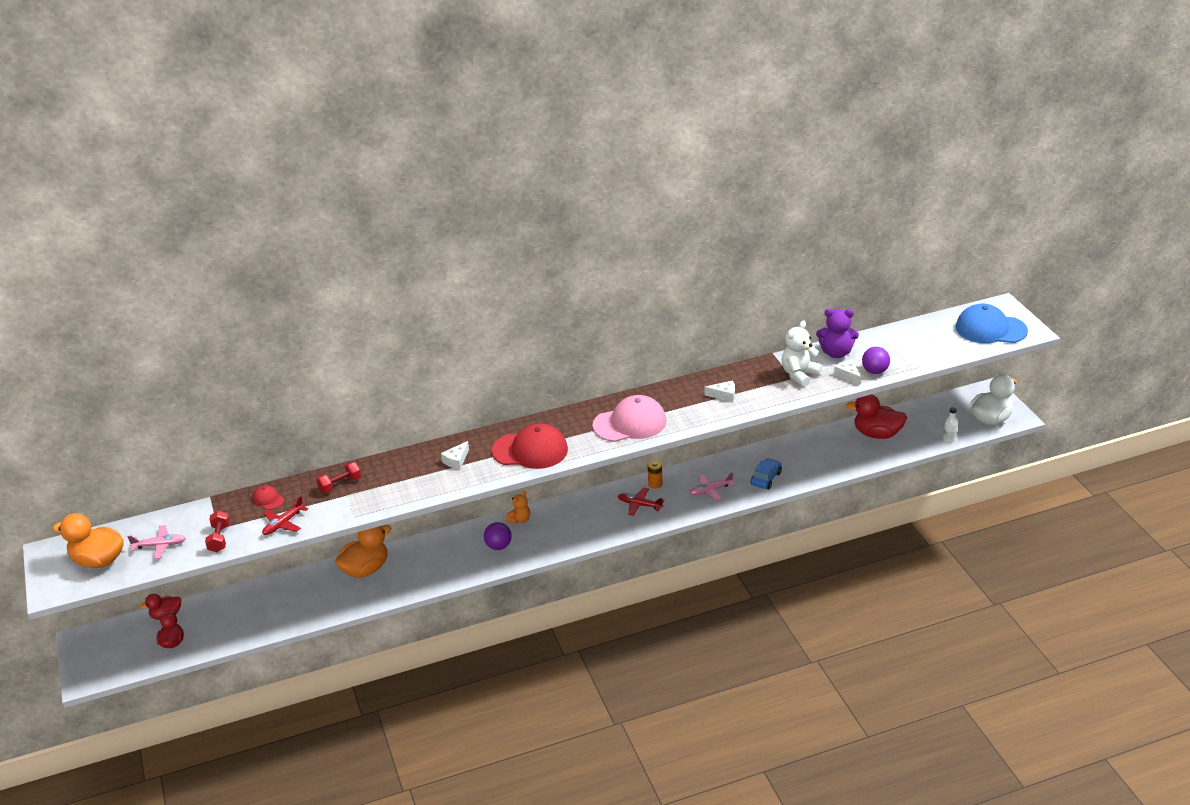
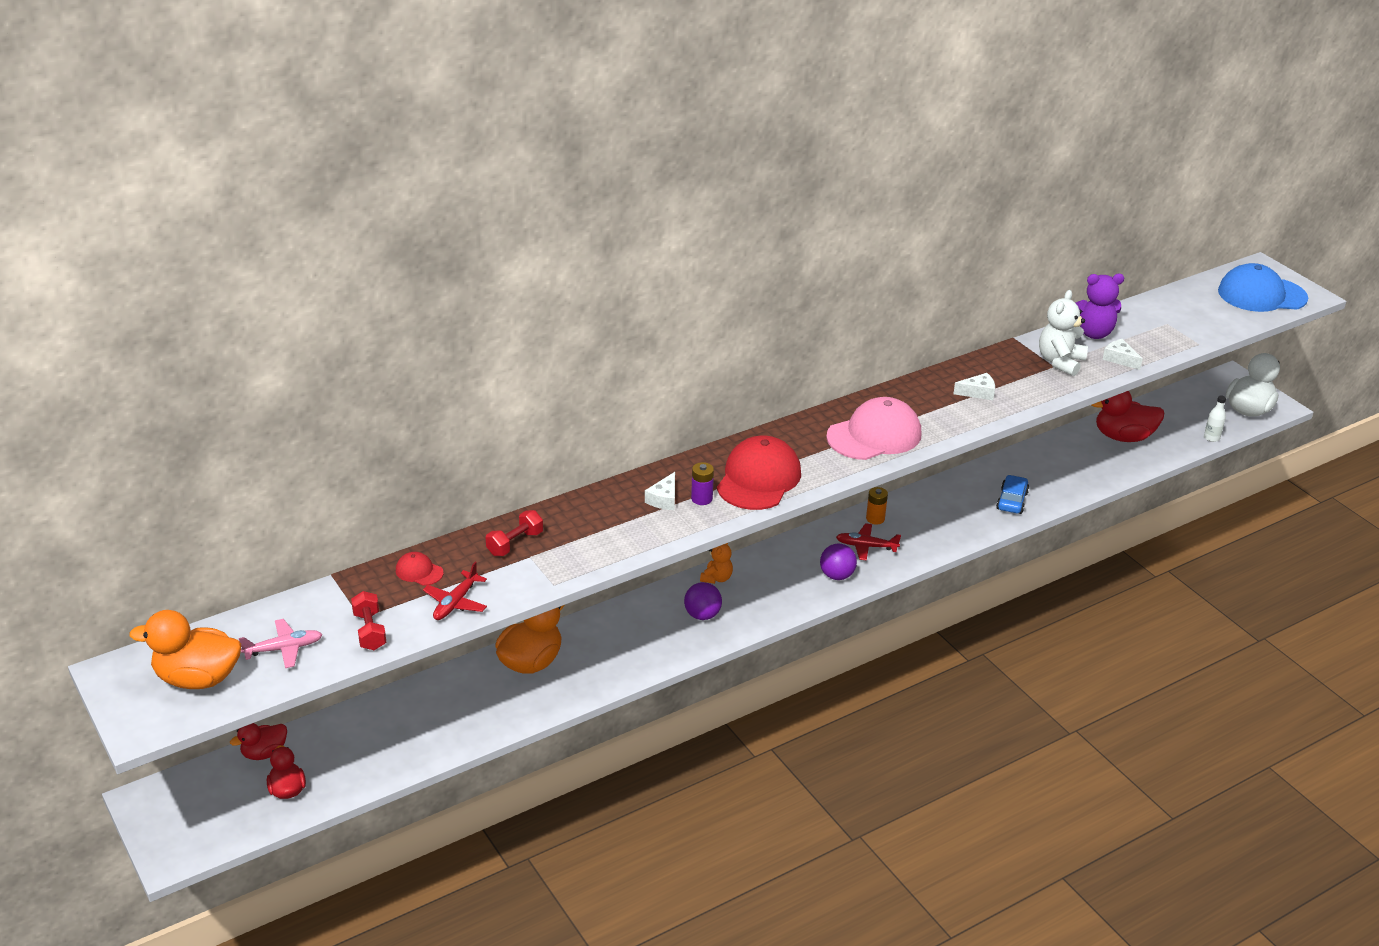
camera: 15 degrees left, 0 degrees up
(483, 462) = (701, 499): none -> purple battery
(530, 450) = (758, 479): red cap -> red cap turned 60 degrees counterclockwise
(711, 490) = (949, 521): pink plane -> none
(875, 371) = (1150, 352): purple ball -> purple ball (837, 575)

